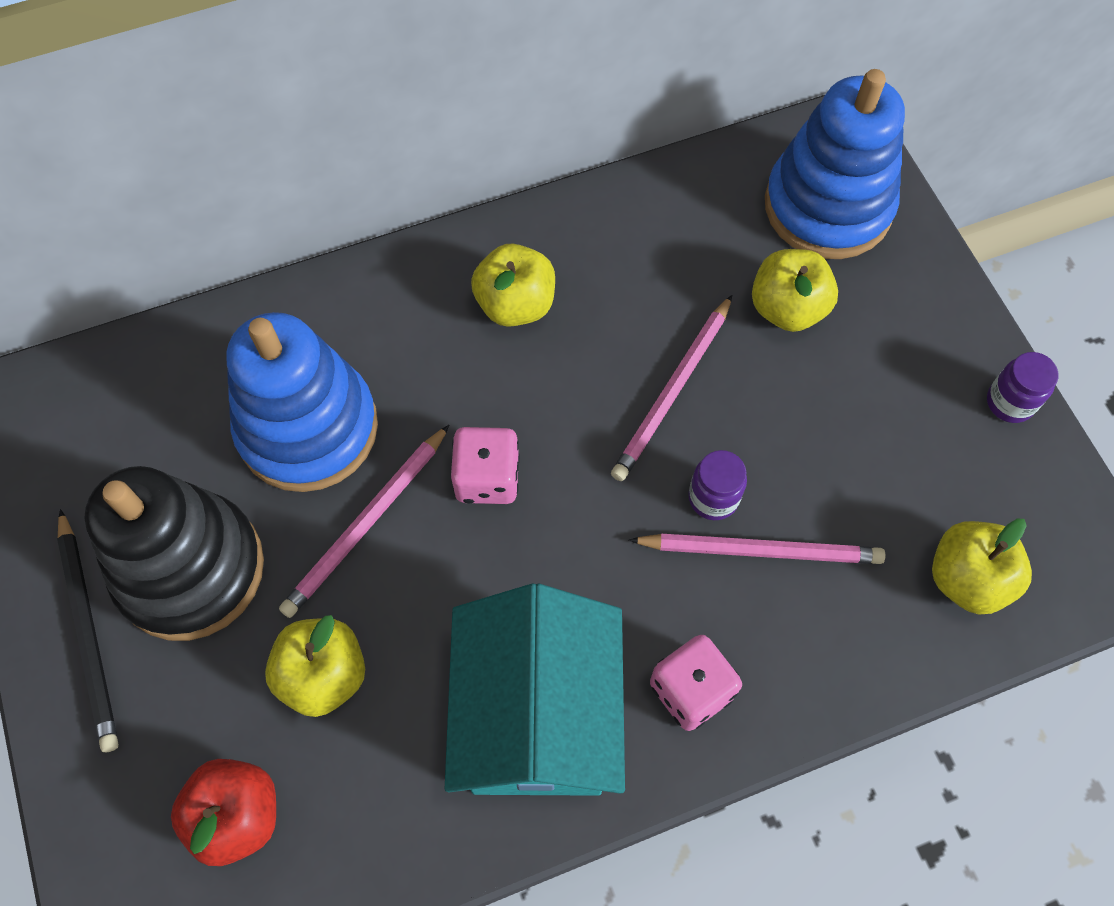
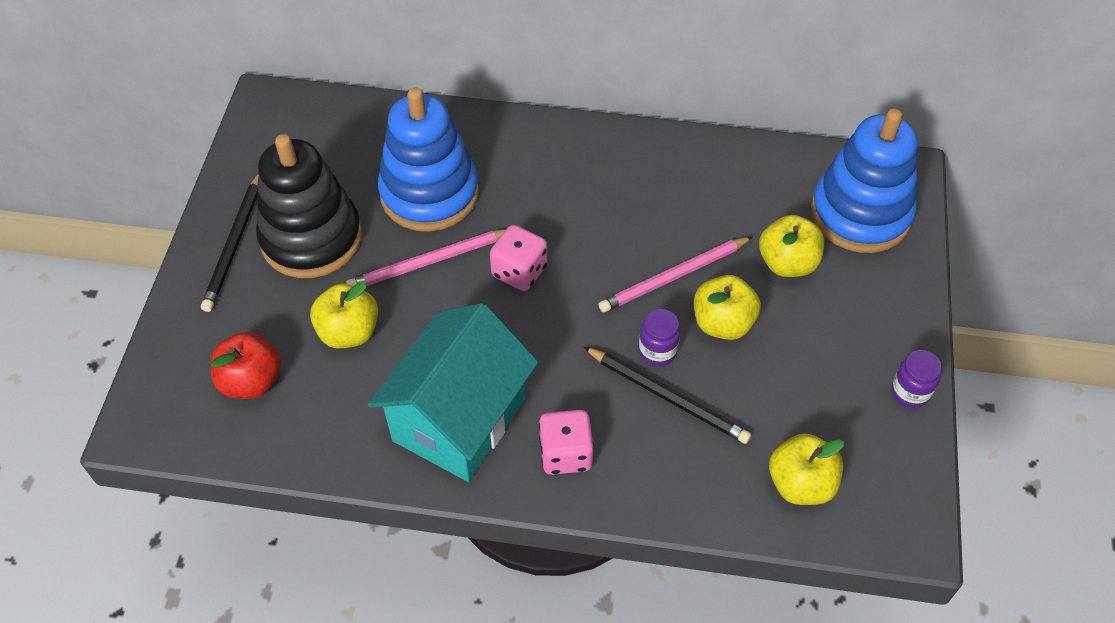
camera: 30 degrees right, 10 degrees down
(515, 304) = (605, 181): yellow apple -> yellow apple (722, 323)
(759, 550) = (667, 396): pink pencil -> black pencil

